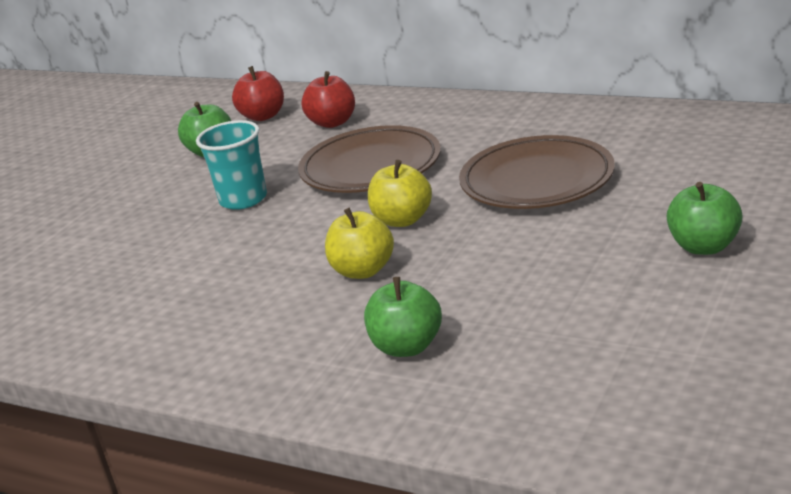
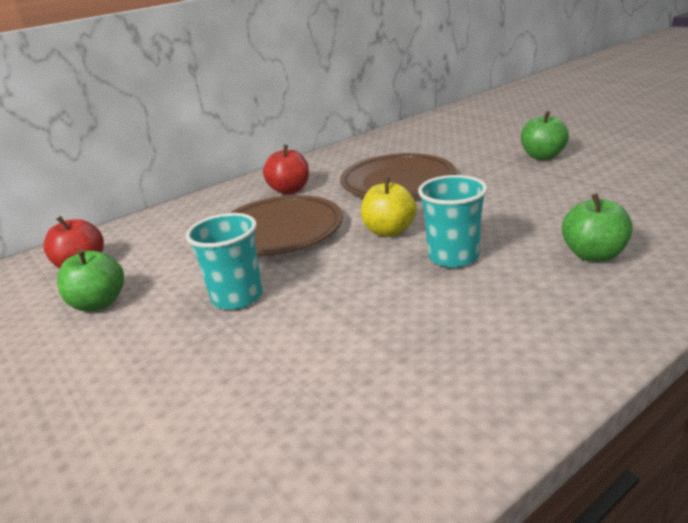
camera: 65 degrees left, 0 degrees up
(332, 122) = (166, 236): red apple -> red apple (289, 190)
(363, 271) = (453, 256): yellow apple -> turquoise cup

